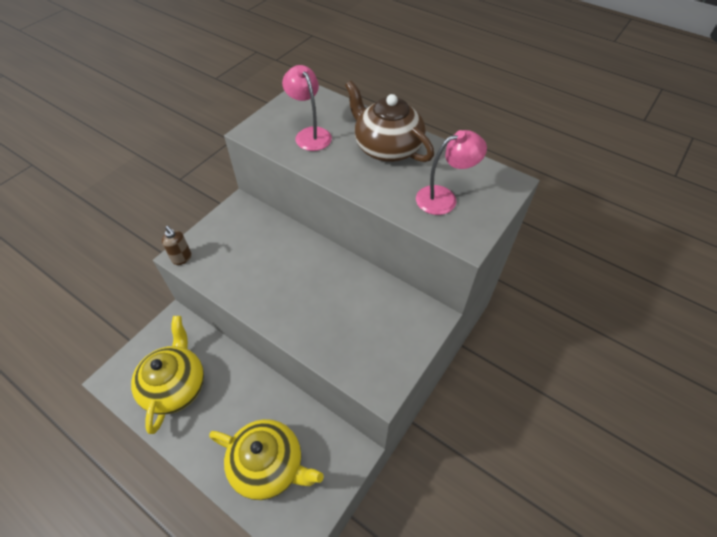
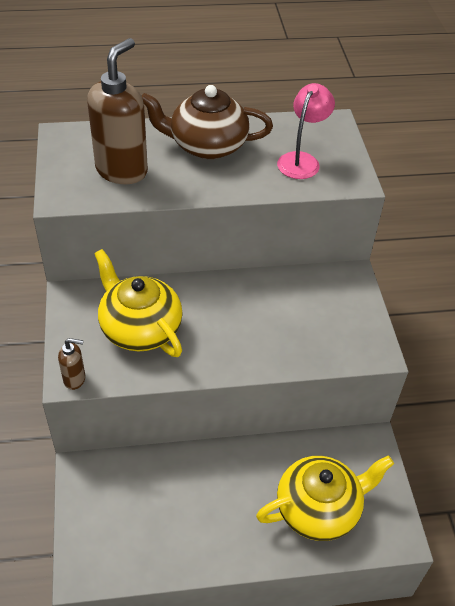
camera: 45 degrees left, 5 degrees down
(175, 385) = (157, 522): yellow teapot -> yellow teapot (139, 328)
(310, 134) = (122, 170): pink lamp -> brown soap dispenser

